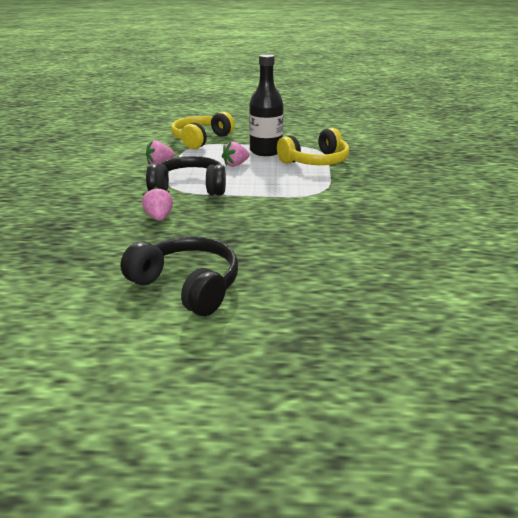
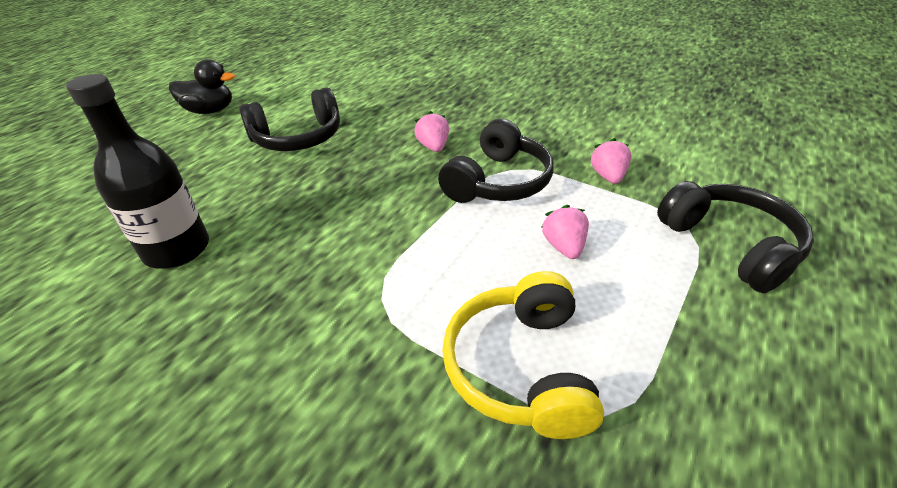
camera: 120 degrees right, 10 degrees up
(159, 217) = (433, 147): pink strawberry -> pink strawberry turned 120 degrees counterclockwise
(162, 399) = (210, 111): none -> black duck
(201, 139) = (730, 245): yellow headphones -> black headphones
(265, 151) = (622, 312): black bottle -> black bottle (177, 249)

